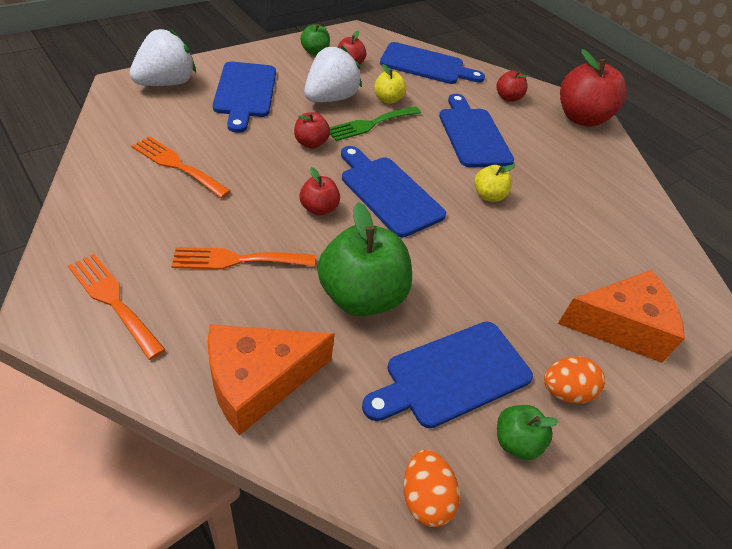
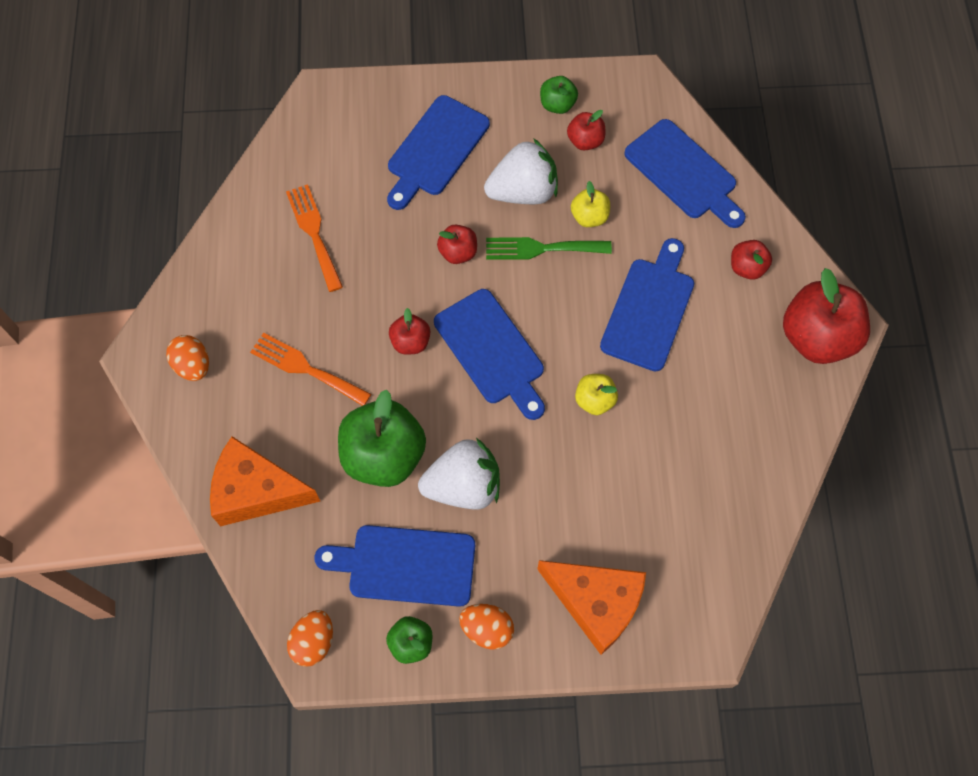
camera: 40 degrees right, 20 degrees up
(113, 301) = (193, 365): orange fork -> orange egg
(166, 83) = (363, 107): white strawberry -> white strawberry (463, 486)
(388, 192) = (492, 351): blue cutting board -> blue cutting board turned 150 degrees clockwise

